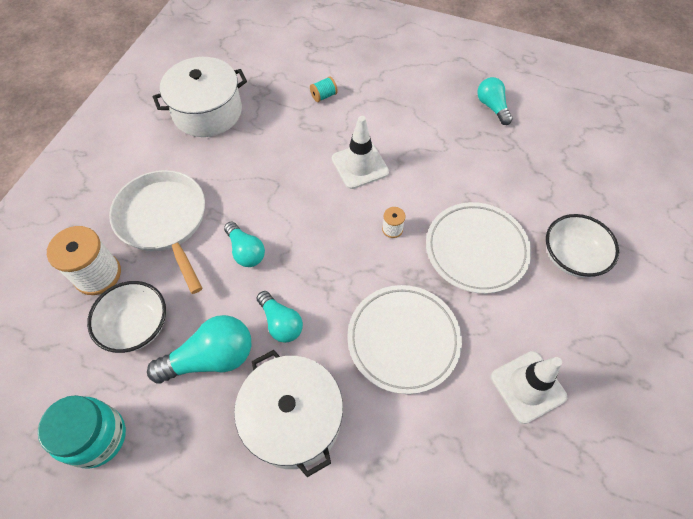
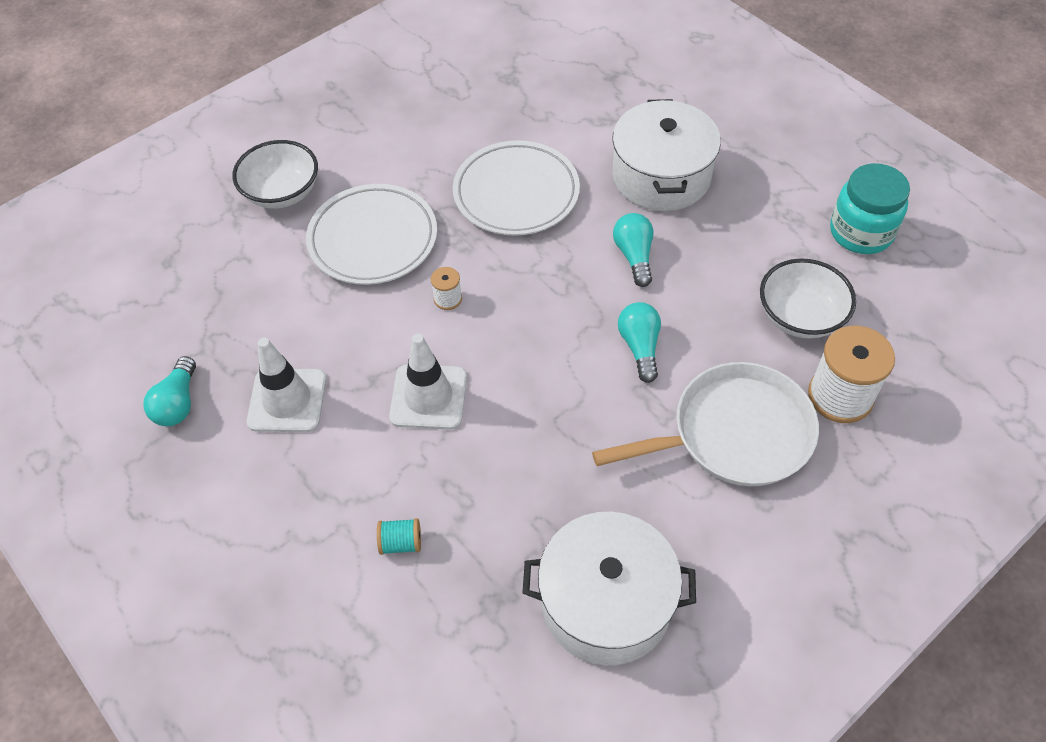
camera: 150 degrees left, 5 degrees down
(164, 220) = (734, 433): white pan -> white pan turned 105 degrees counterclockwise
(211, 358) = (723, 253): turquoise light bulb -> none
(528, 386) = (431, 119): white traffic cone -> white traffic cone (287, 400)

